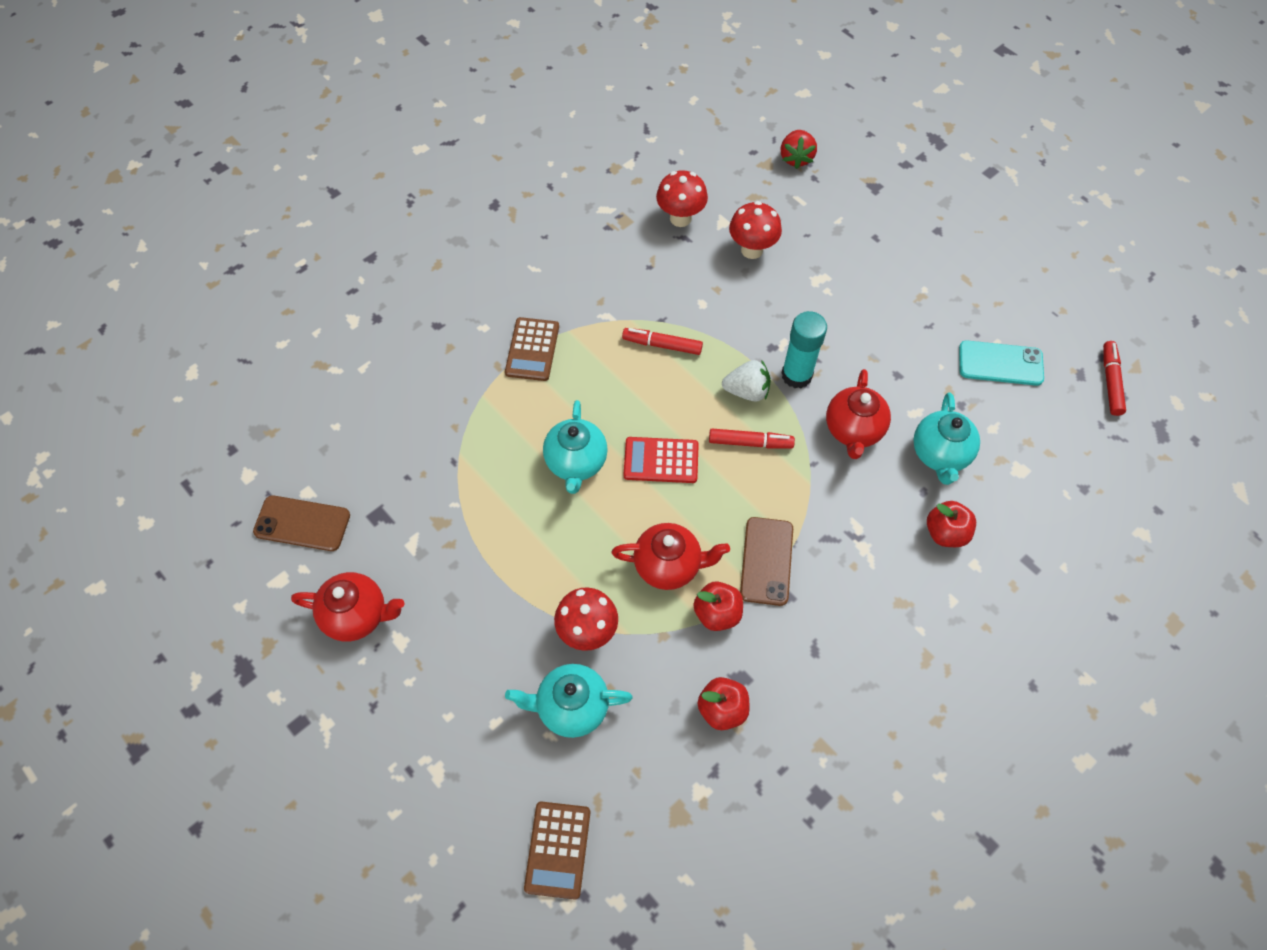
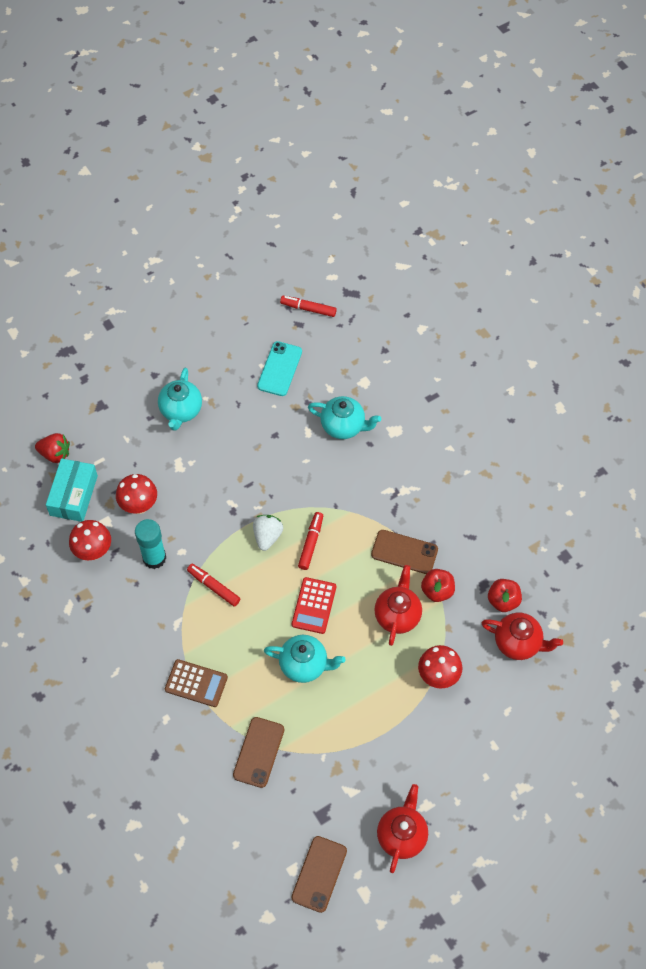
camera: 80 degrees left, 0 degrees up
(453, 431) = (258, 752): none -> brown phone
(558, 850) = (581, 715): brown calculator -> none
(571, 707) = (489, 694): turquoise teapot -> turquoise teapot (181, 411)
(662, 345) = (214, 587): red marker -> red marker turned 105 degrees clockwise
(747, 186) = (74, 495): none -> turquoise box
(796, 375) = (261, 500): turquoise glue stick -> turquoise glue stick (154, 558)
(853, 430) = (314, 474): red teapot -> red teapot (518, 643)
(945, 533) = (402, 439): red apple -> none

